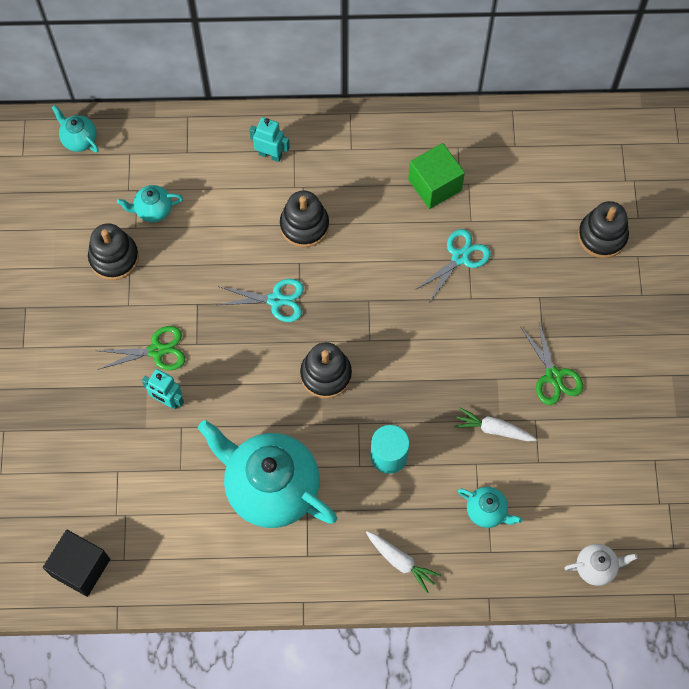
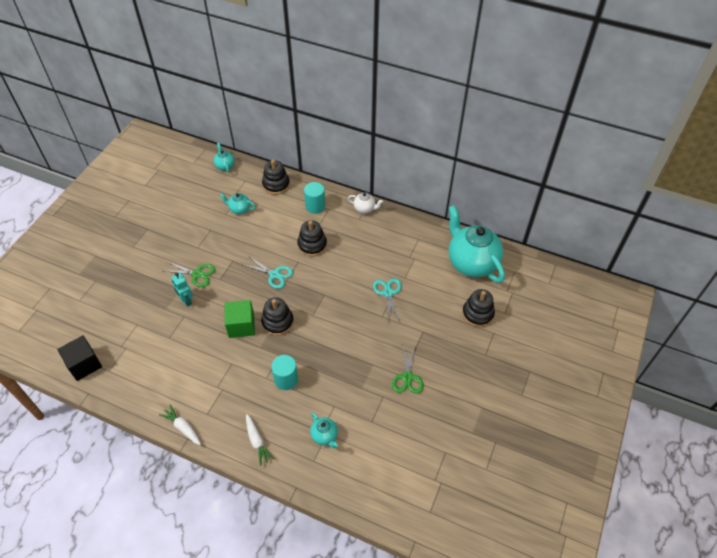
camera: 25 degrees right, 15 degrees down
(114, 258) = (205, 223): black stacking toy -> black stacking toy (276, 185)
(270, 155) = (315, 206): turquoise robot -> turquoise cylinder
(271, 488) = (210, 368): turquoise teapot -> turquoise teapot (471, 263)
(434, 185) = (394, 252): green cube -> green cube (241, 326)
(460, 257) = (388, 293): turquoise scissors -> turquoise scissors turned 75 degrees counterclockwise
(493, 429) = (355, 391): white carrot -> white carrot (183, 427)
(596, 567) = (373, 500): white teapot -> white teapot (364, 209)

